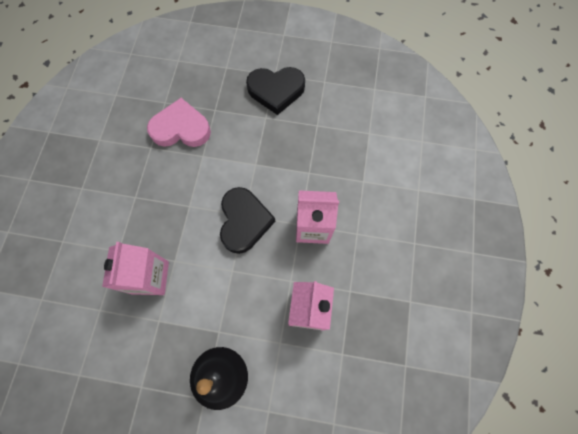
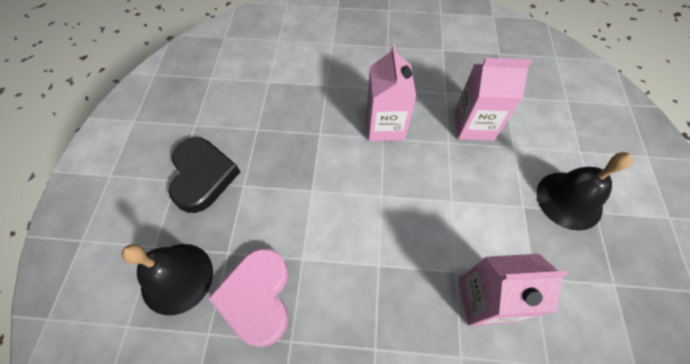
camera: 95 degrees left, 10 degrees down
(202, 82) = (177, 278): none -> black bell
(244, 221) = (389, 194): black heart -> none

